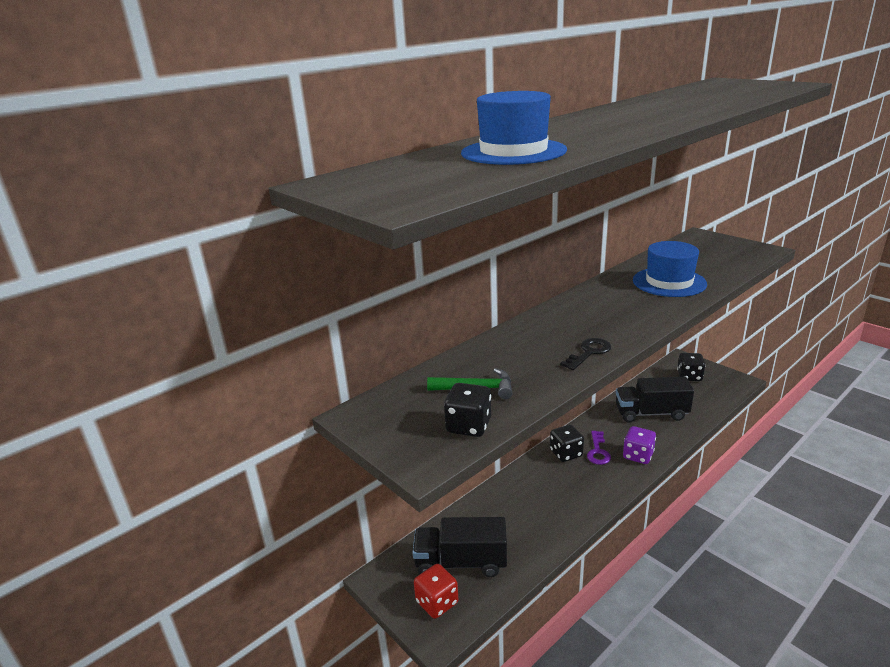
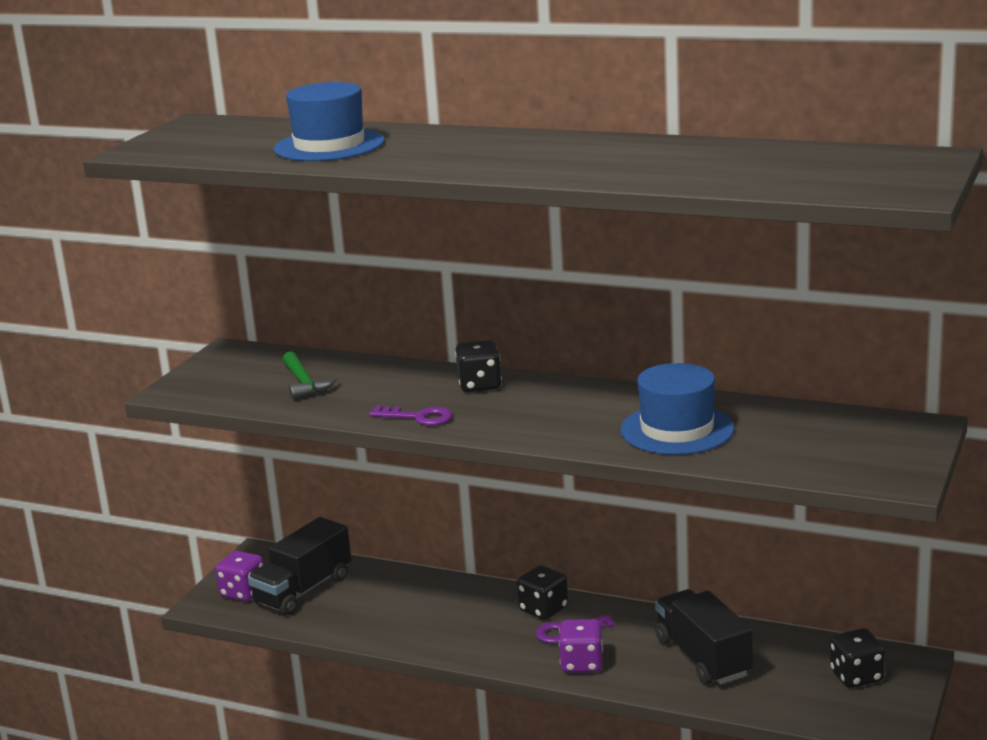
camera: 65 degrees right, 5 degrees down
(437, 602) = (243, 592): red dice -> purple dice
(461, 563) = (303, 590): black truck -> black truck turned 120 degrees counterclockwise
(469, 426) = (236, 395): black dice -> black dice (479, 385)
(589, 353) = (418, 417): black key -> purple key

